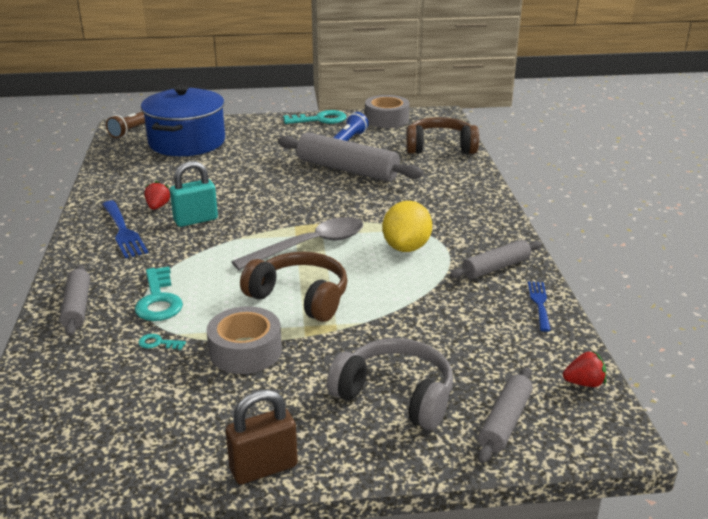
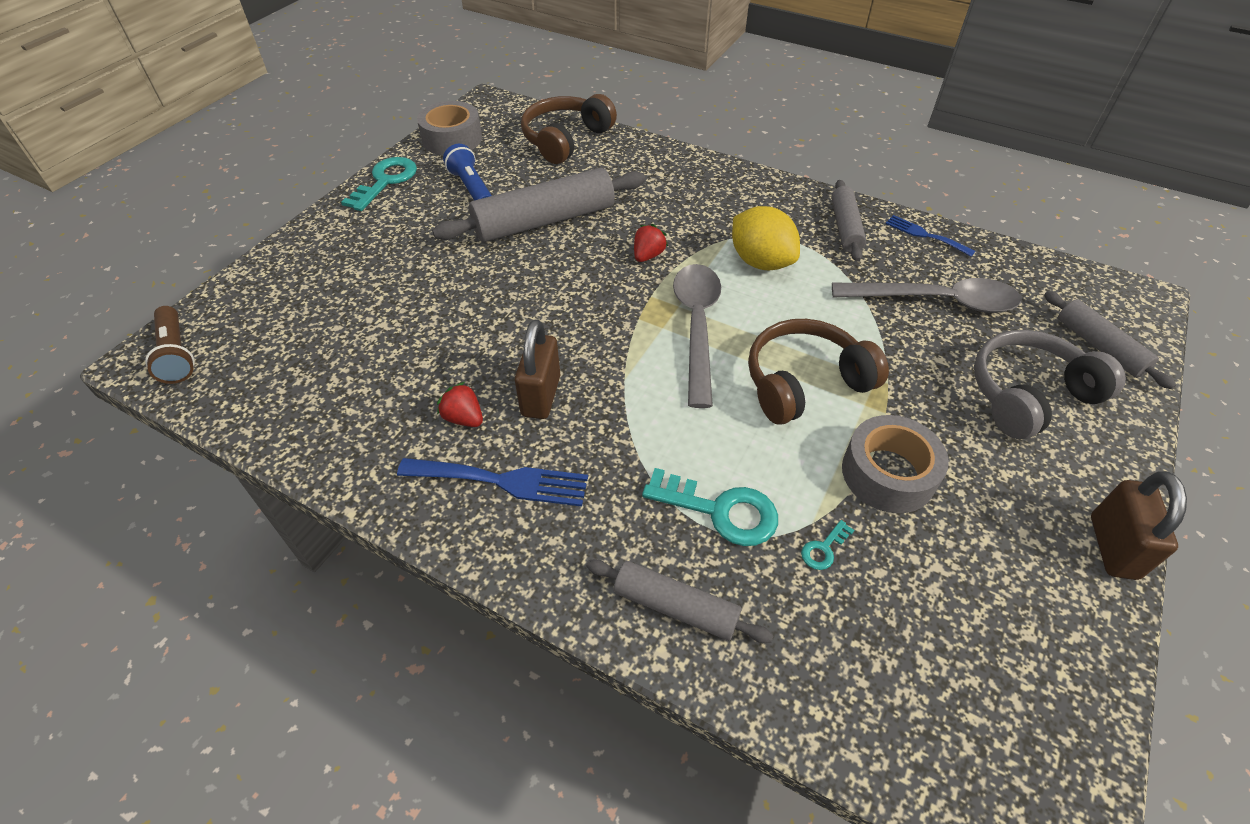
camera: 55 degrees left, 20 degrees up
(187, 142) = (296, 315): blue pot -> none
(196, 220) = (541, 396): turquoise padlock -> brown padlock
(458, 328) = (936, 301): none -> grey spoon
(584, 383) = (1062, 275): red strawberry -> red strawberry (648, 255)

